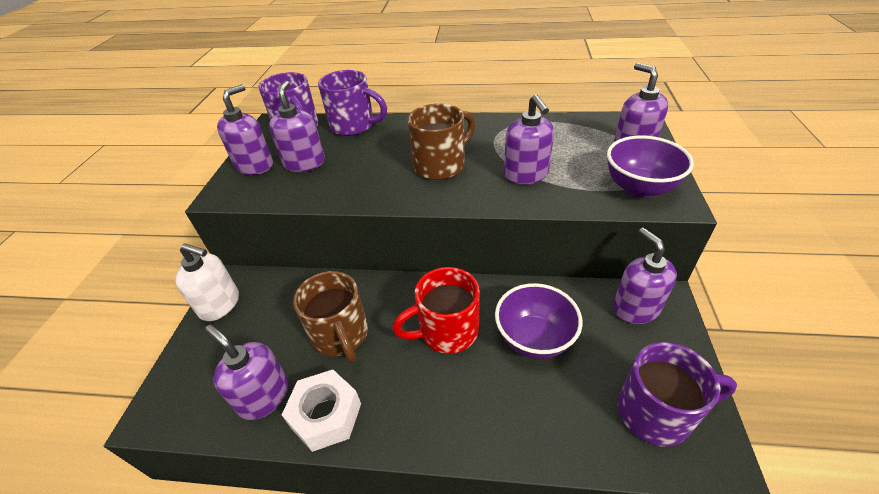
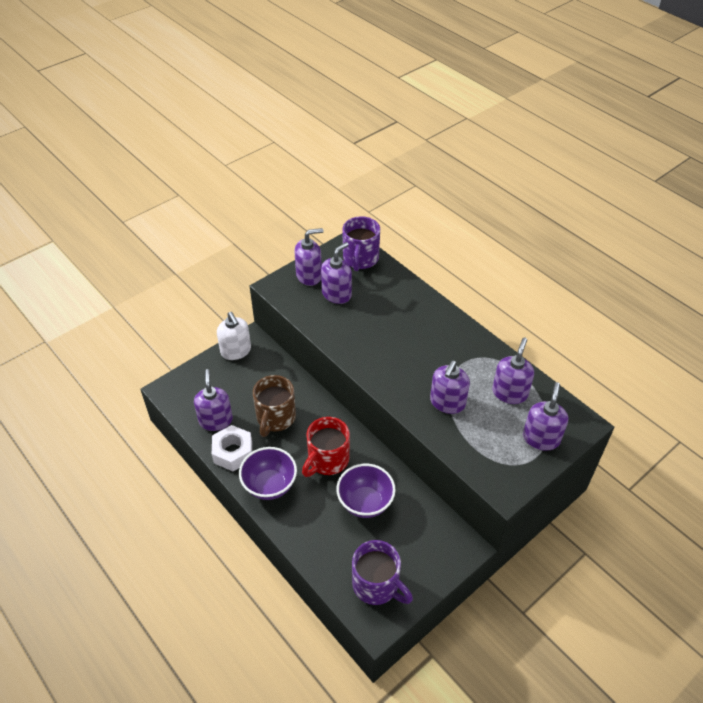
camera: 40 degrees right, 5 degrees up
(354, 126) = (395, 282): purple mug -> none
(441, 165) = (408, 356): brown mug -> none
(446, 331) = (327, 460): red mug -> red mug turned 75 degrees counterclockwise
(635, 308) = (441, 536): purple soap dispenser -> purple soap dispenser (509, 393)
(639, 188) = (498, 465): purple bowl -> purple bowl (270, 485)

